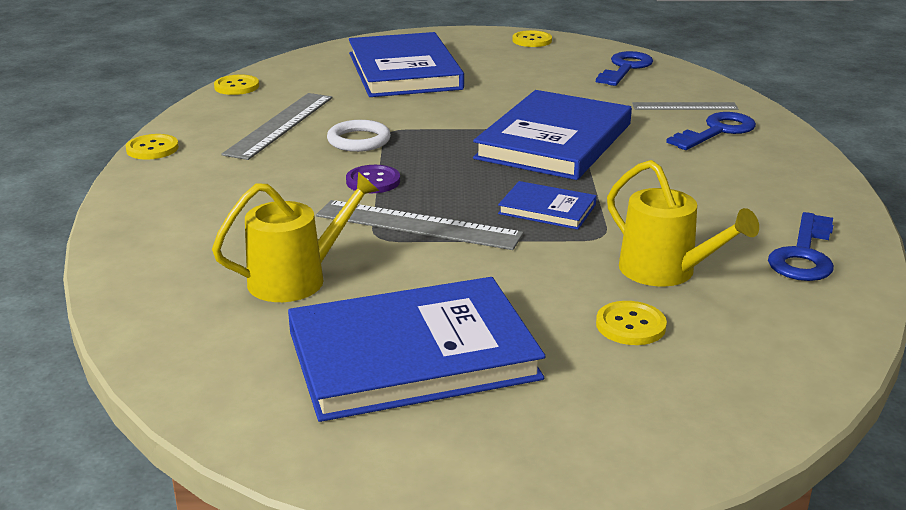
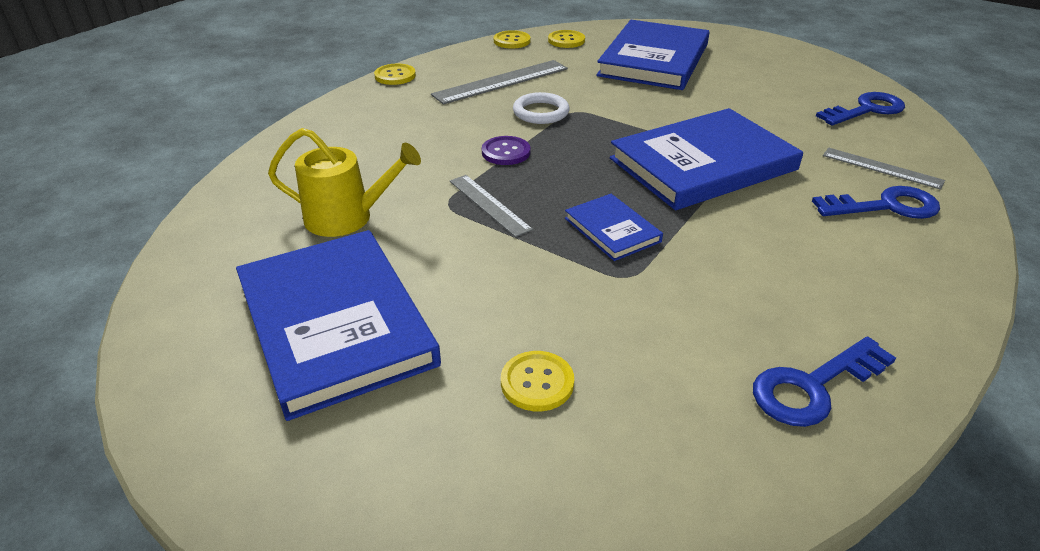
camera: 35 degrees right, 10 degrees up
(412, 355) = (335, 324): blue book -> blue book turned 45 degrees clockwise
(418, 225) = (489, 204): grey ruler -> grey ruler, size x0.62
(532, 40) = (804, 59): yellow button -> yellow button (566, 40)
(664, 271) = (640, 340): yellow watering can -> none

